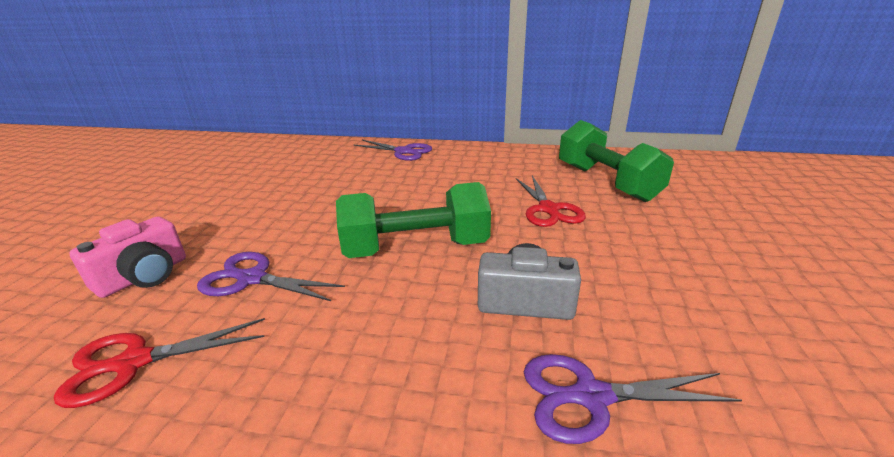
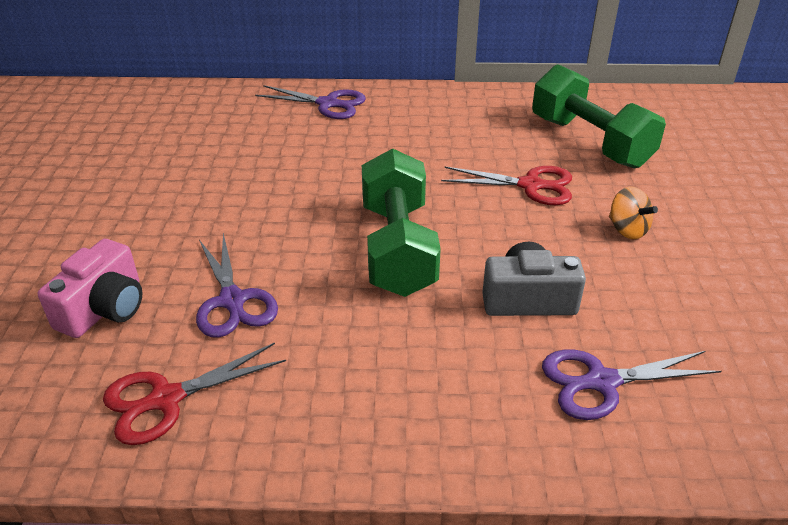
camera: 10 degrees left, 10 degrees up
(252, 279) = (232, 300): purple scissors -> purple scissors turned 120 degrees counterclockwise
(416, 248) = (397, 248): green dumbbell -> green dumbbell turned 75 degrees counterclockwise
(548, 209) = (530, 185): red scissors -> red scissors turned 60 degrees counterclockwise
(634, 248) = (627, 230): none -> orange spinning top

